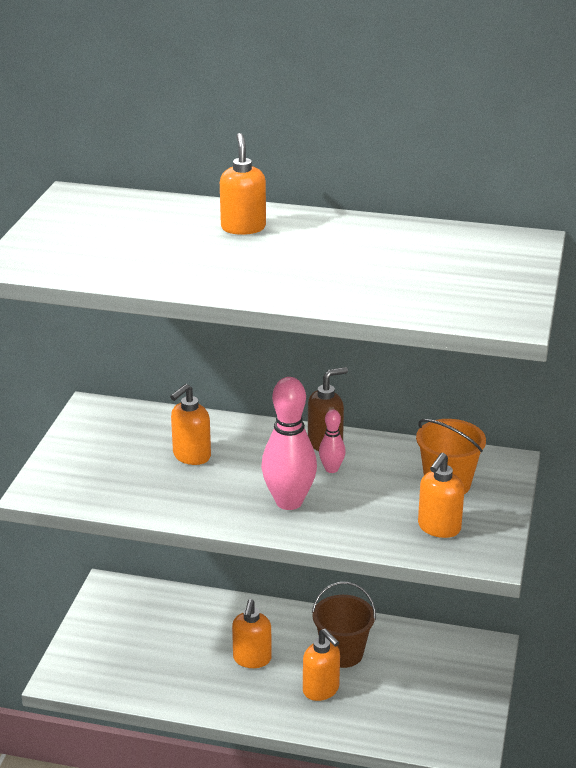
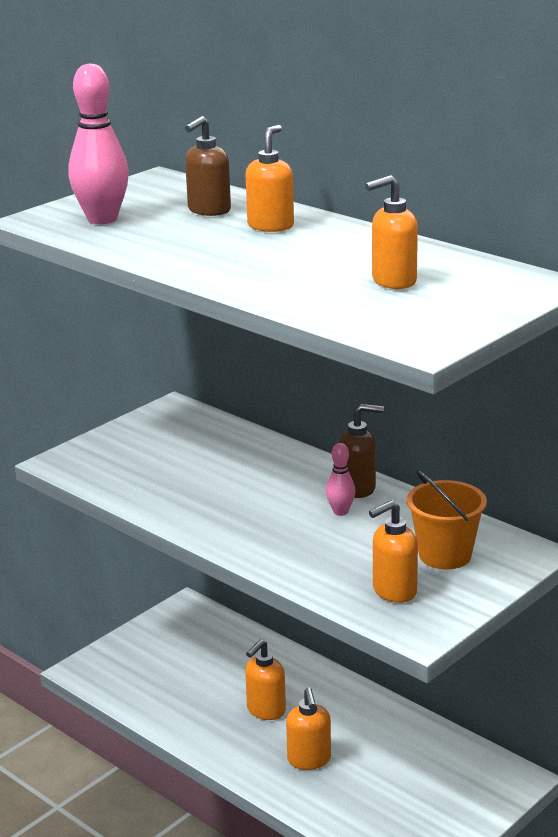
camera: 30 degrees right, 5 degrees down
(167, 222) = (208, 211): none -> brown soap dispenser
(191, 456) = (220, 468): orange soap dispenser -> orange soap dispenser (393, 281)
(289, 502) = (270, 529): pink bowling pin -> pink bowling pin (102, 219)
(342, 653) = (358, 734): brown bucket -> none

